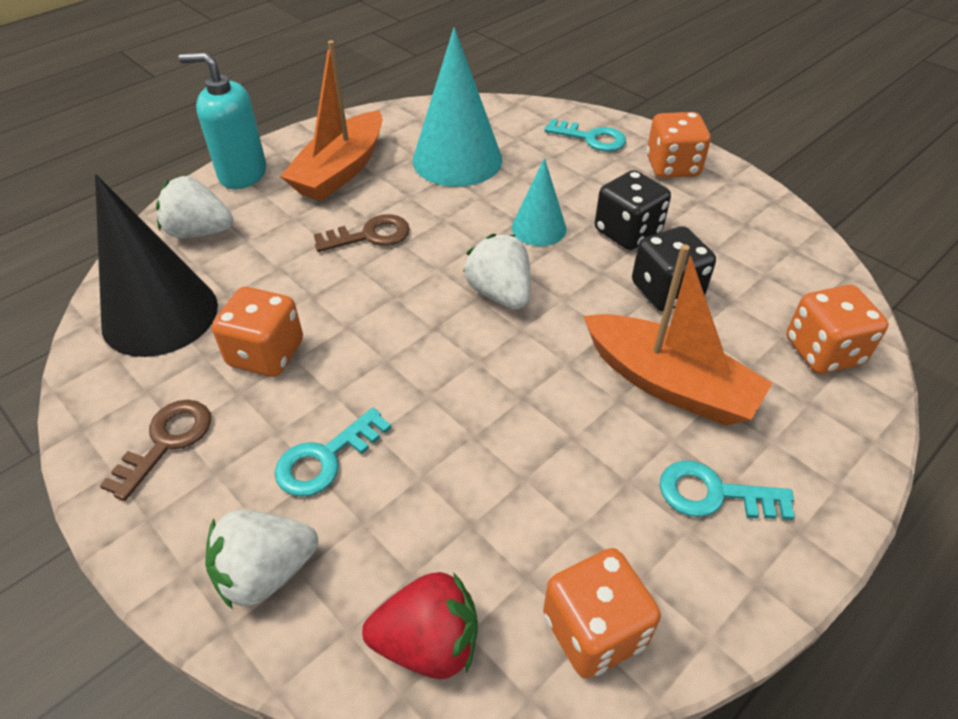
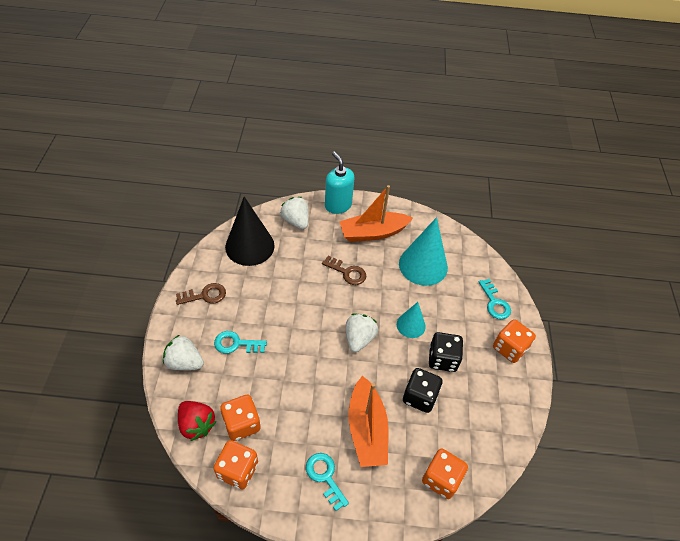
camera: 45 degrees right, 5 degrees up
(266, 354) = (262, 290): orange dice -> orange dice (242, 424)

